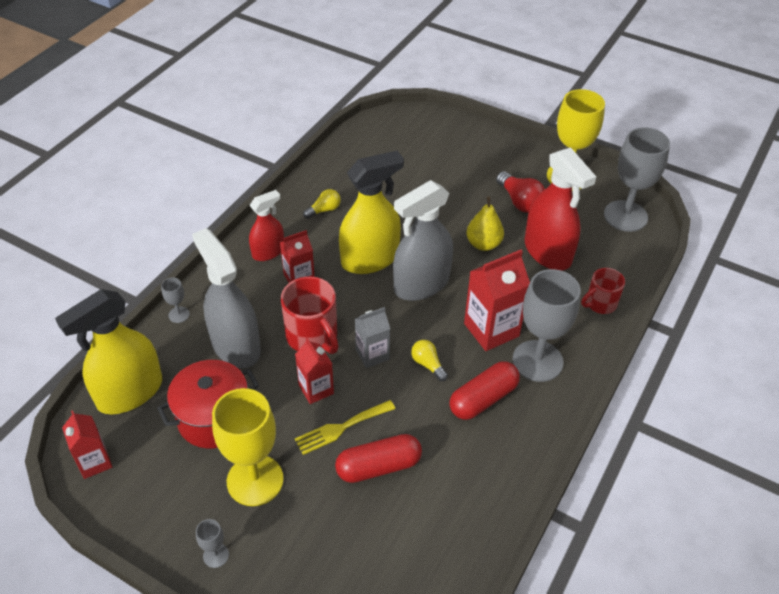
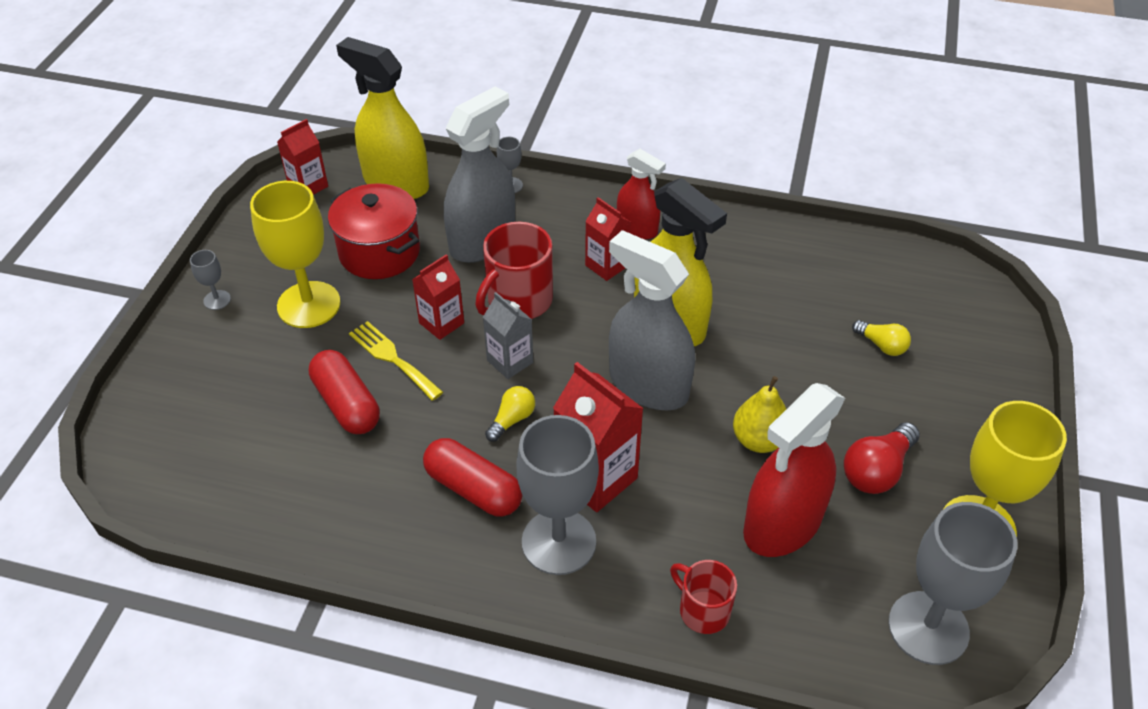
camera: 75 degrees right, 0 degrees up
(324, 210) = (736, 259): yellow light bulb -> yellow light bulb (881, 345)

